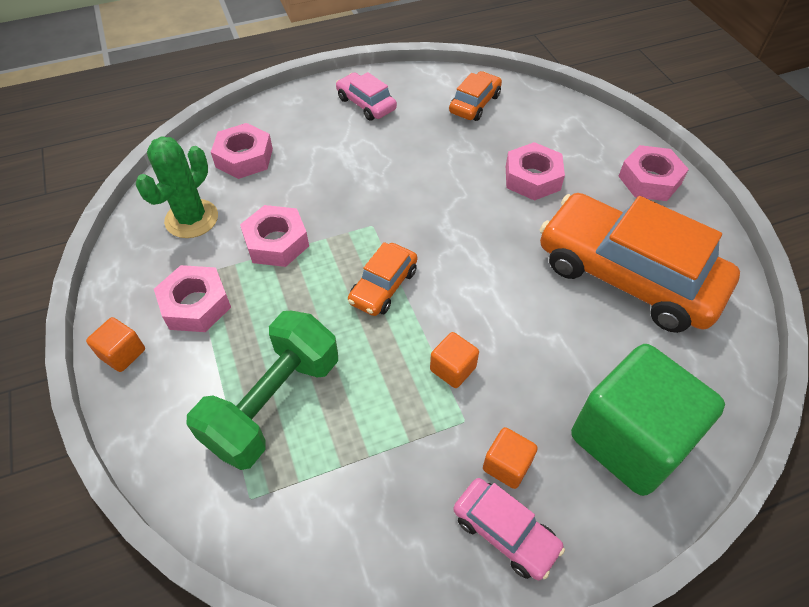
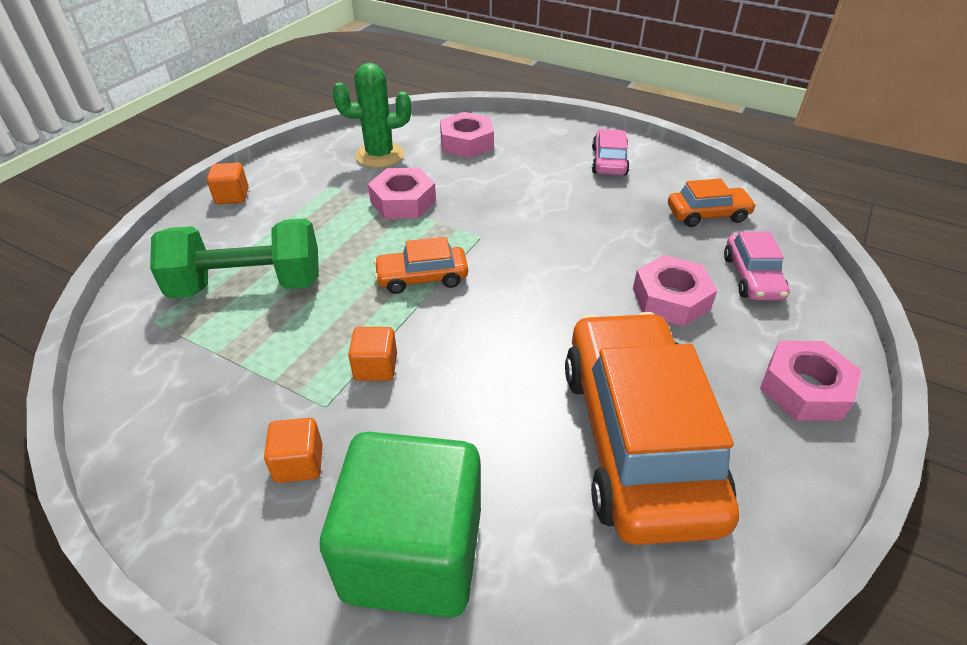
camera: 50 degrees right, 10 degrees down
(196, 305) = (304, 200): pink nut -> none
(505, 532) = (222, 501): pink car -> pink car (752, 277)

